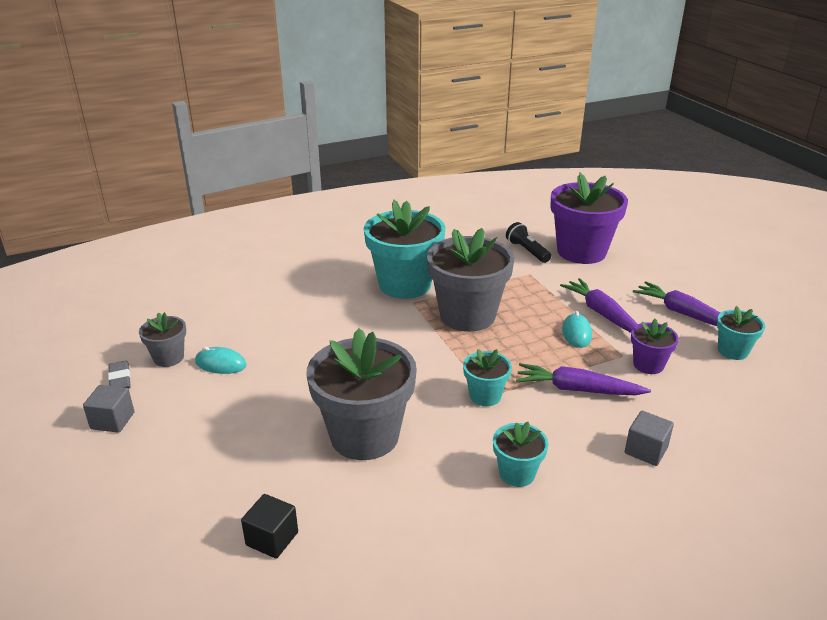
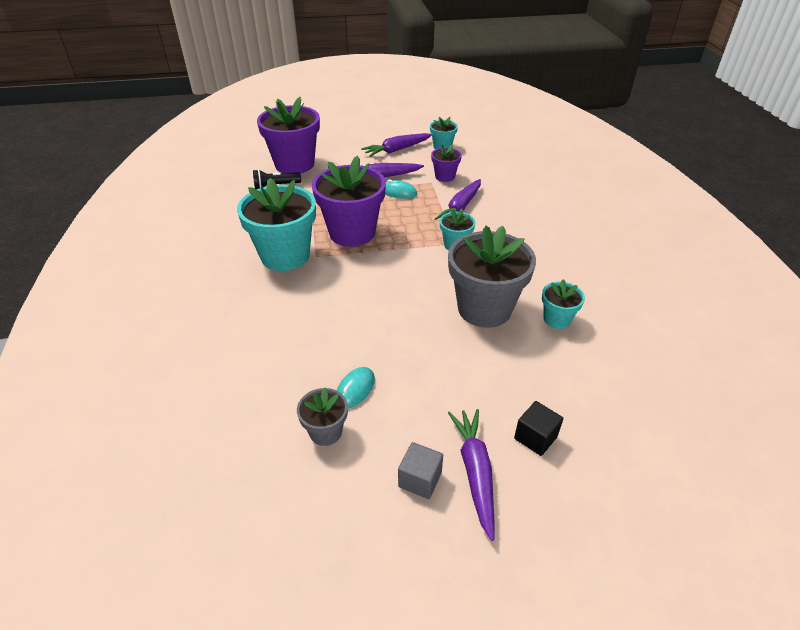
camera: 75 degrees left, 10 degrees up
(118, 455) = (475, 472): none -> purple carrot
(120, 379) = (348, 476): grey eraser -> none
(272, 539) = (586, 369): black cube -> black cube (535, 437)
(467, 316) = (352, 233): grey flower pot -> purple flower pot
(517, 473) = (536, 249): turquoise flower pot -> turquoise flower pot (557, 319)
(646, 450) = (523, 199): grey cube -> none

